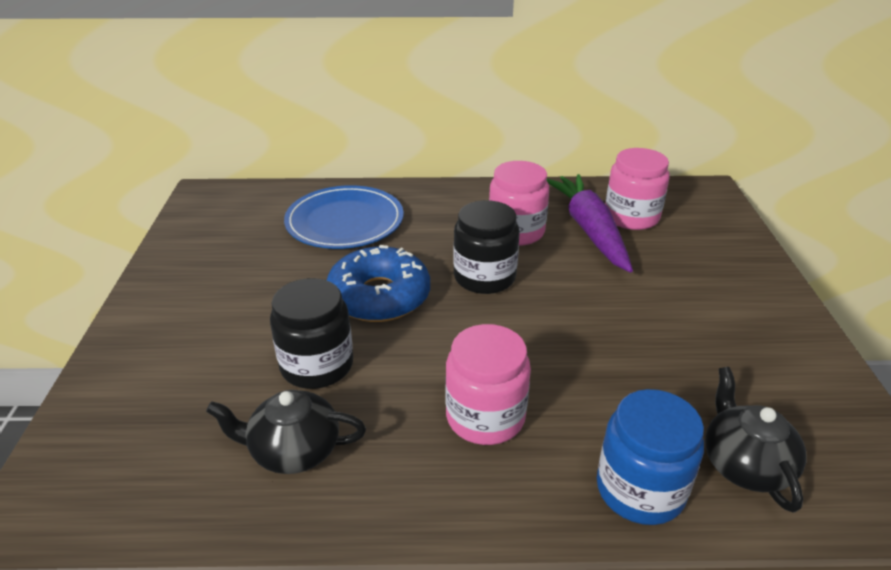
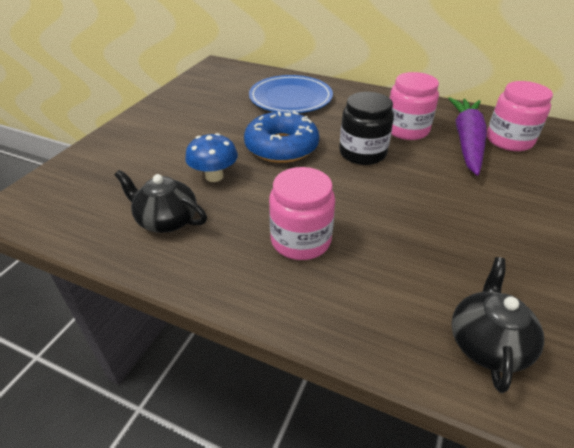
camera: 25 degrees right, 5 degrees up
(317, 365) = (214, 176): black jar -> blue mushroom
(640, 489) = (383, 328): blue jar -> none

